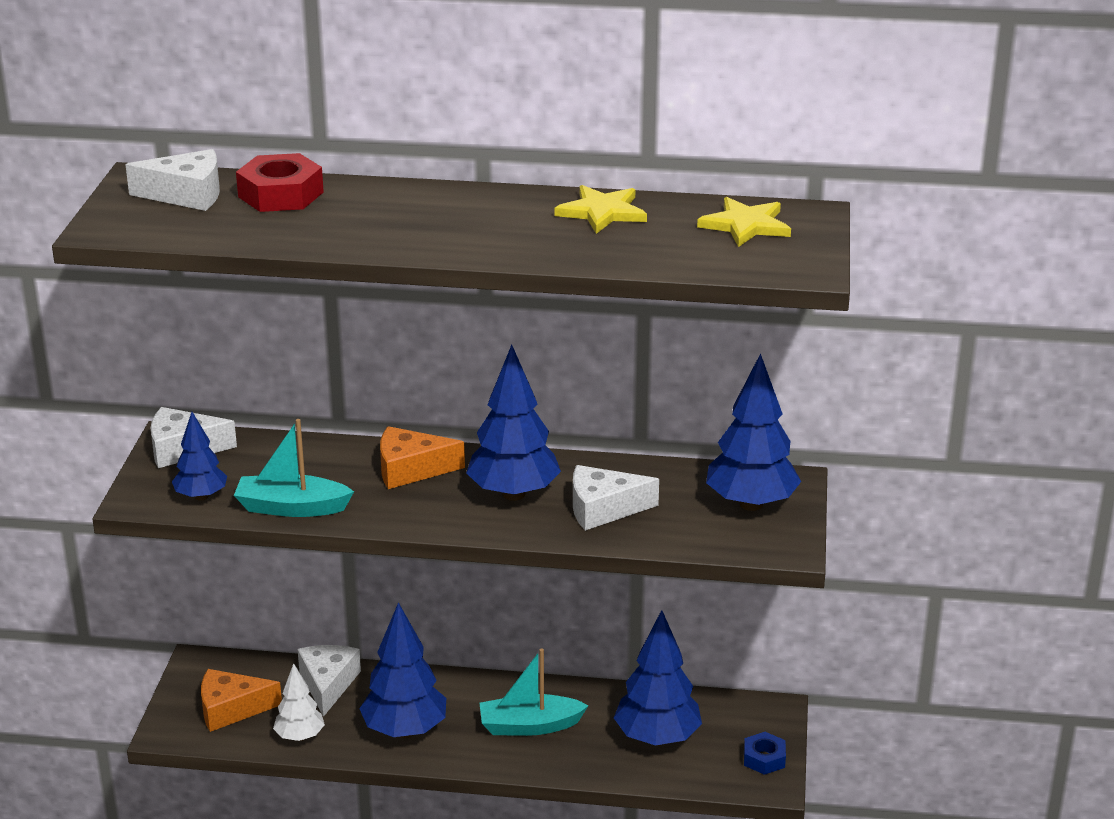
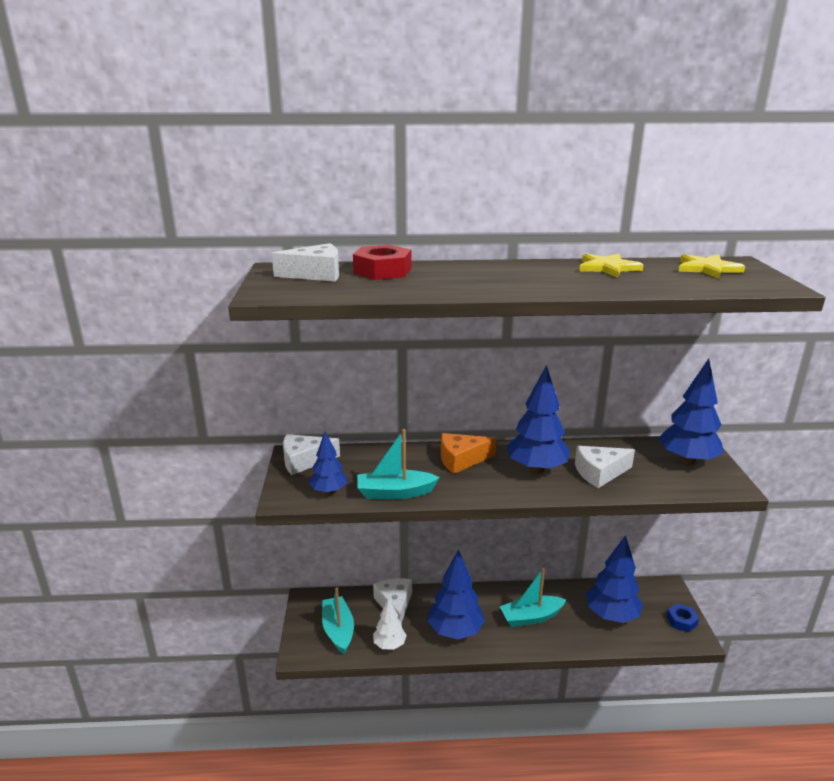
camera: 10 degrees left, 5 degrees down
(231, 709) = (338, 630): orange cheese -> turquoise boat

